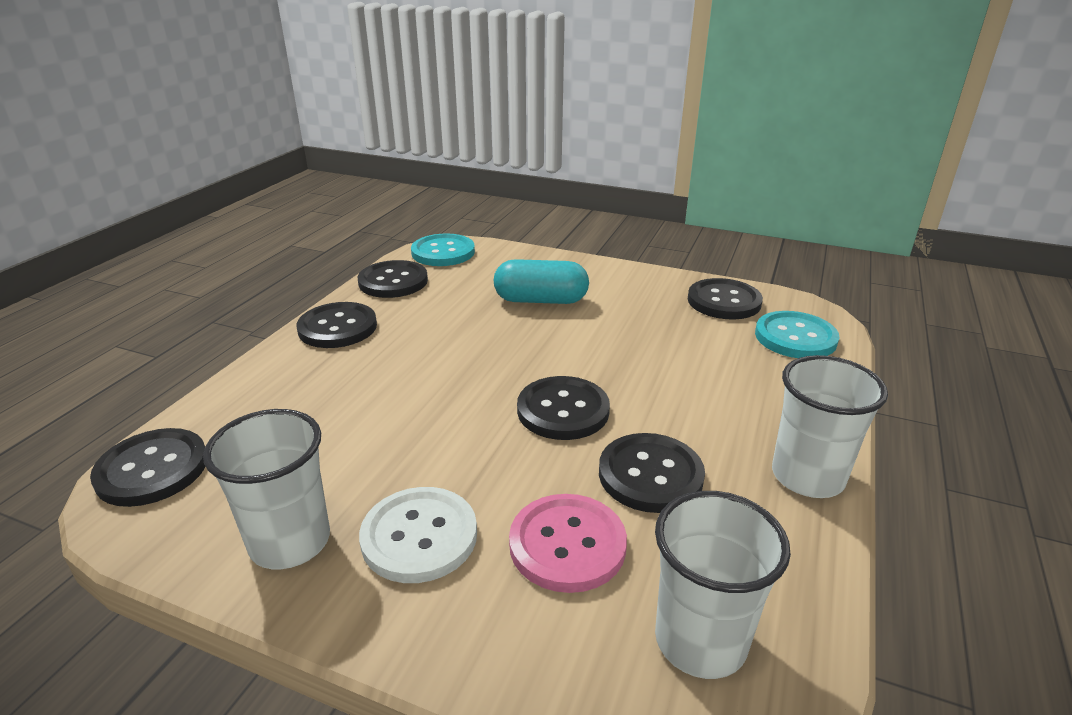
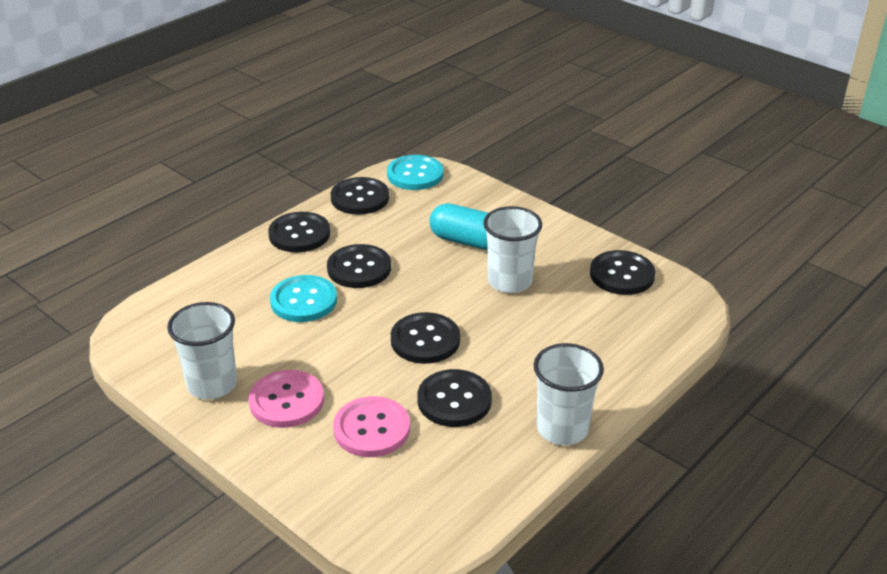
camera: 20 degrees right, 5 degrees up
(152, 469) = (147, 319): black button -> black button (359, 268)
(419, 536) = (286, 401): white button -> pink button
(700, 640) = (414, 499): white cup -> white cup (510, 281)
(795, 337) = (653, 322): turquoise button -> turquoise button (303, 301)

